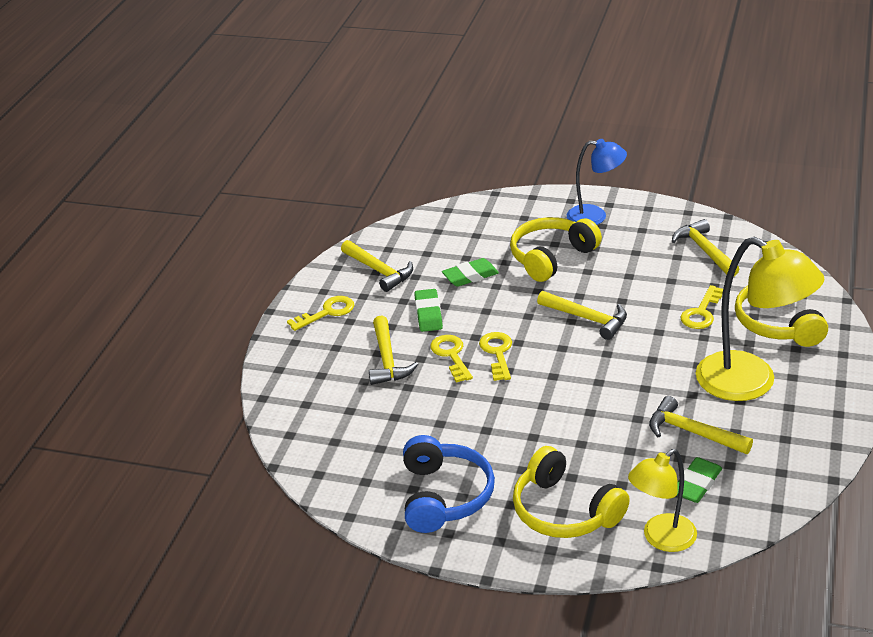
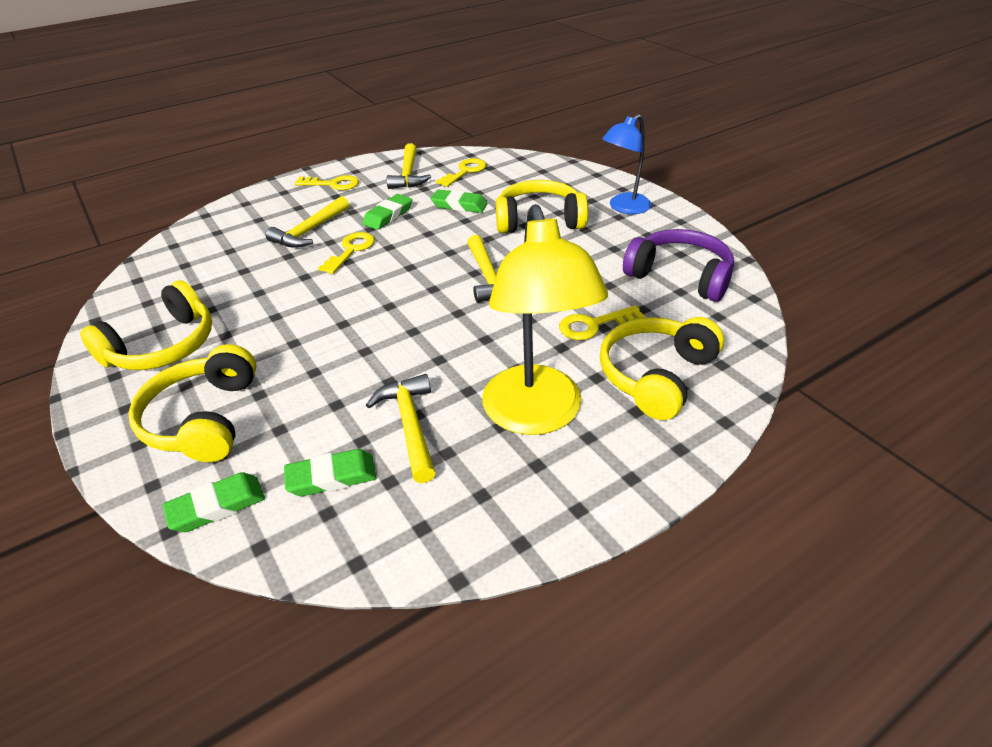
camera: 40 degrees right, 5 degrees up
(444, 496) = (163, 346): blue headphones -> yellow headphones
(497, 353) = (382, 266): yellow key -> yellow key (465, 171)
(595, 216) = (624, 207): blue lamp -> blue lamp turned 90 degrees clockwise
(661, 539) = (217, 506): yellow lamp -> green eraser
(704, 250) = (680, 276): yellow hammer -> purple headphones

